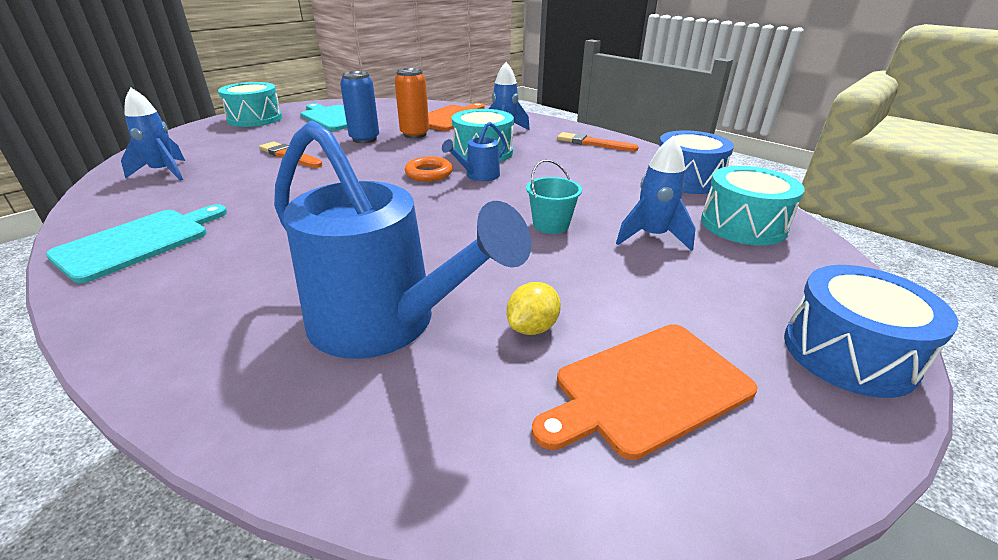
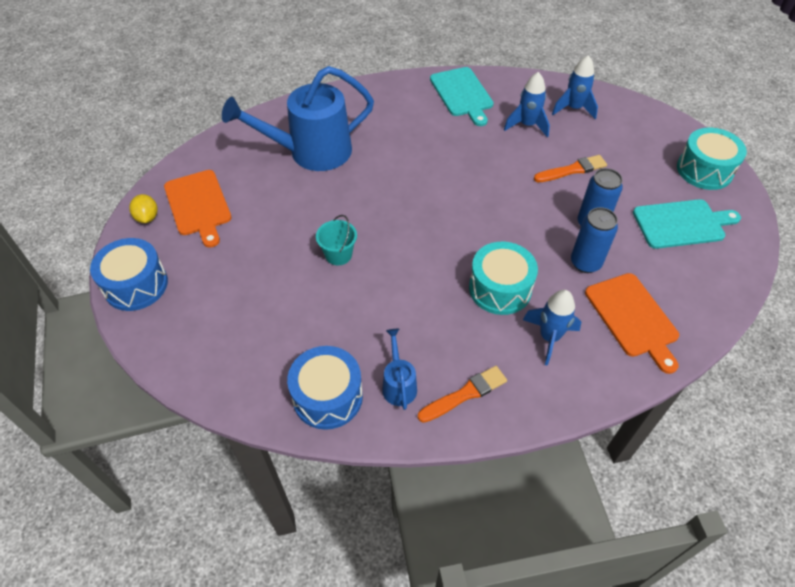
camera: 125 degrees right, 20 degrees up
(415, 134) = (585, 263): orange can -> blue can
(429, 173) = (475, 233): orange ring -> none
(478, 176) = (447, 259): blue watering can -> blue watering can (398, 384)
(532, 327) = (262, 193): yellow lemon -> yellow lemon (147, 217)
(647, 389) = (198, 205): orange cutting board -> orange cutting board turned 150 degrees clockwise
(652, 237) = (279, 294): blue rocket -> blue rocket (527, 125)
(743, 225) = (241, 359): turquoise drum -> none

